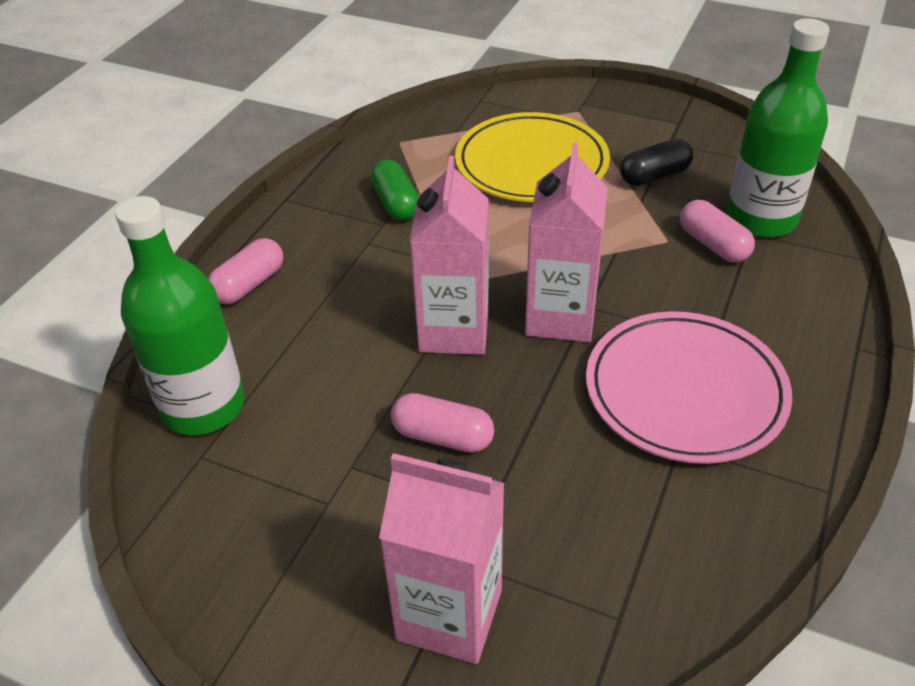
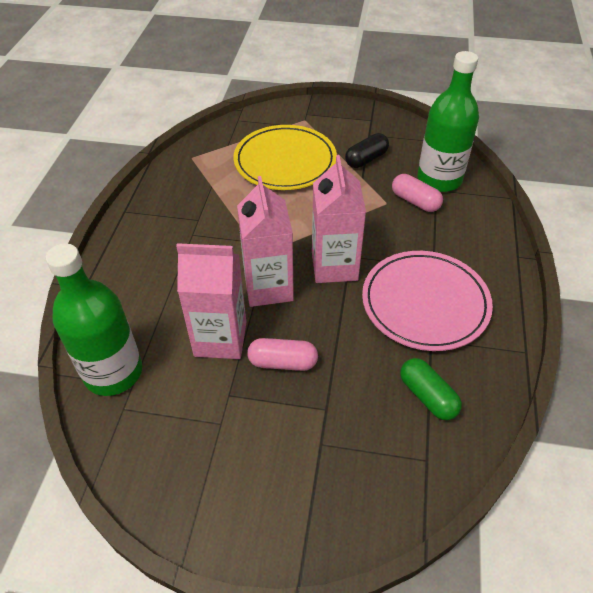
camera: 15 degrees left, 5 degrees up
(249, 285) = (118, 278): pink capsule -> none
(396, 203) = (202, 203): green capsule -> green capsule (427, 396)
(449, 615) = (322, 482): pink carton -> pink carton (220, 339)

